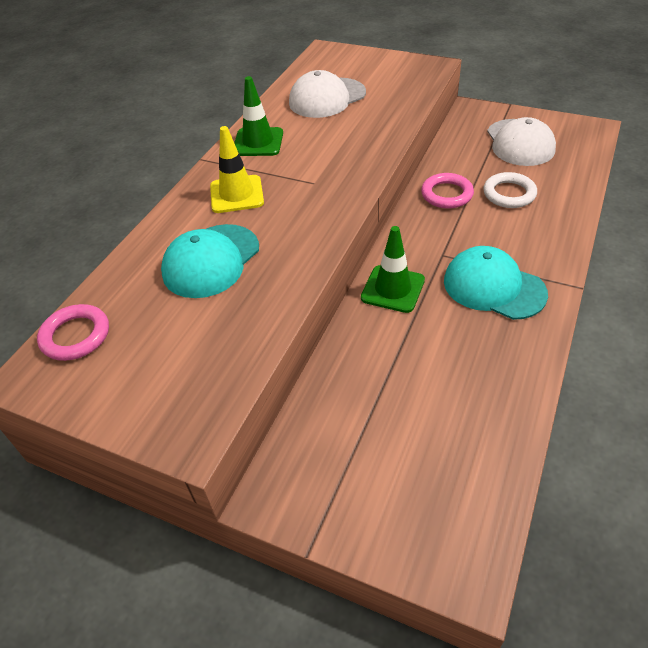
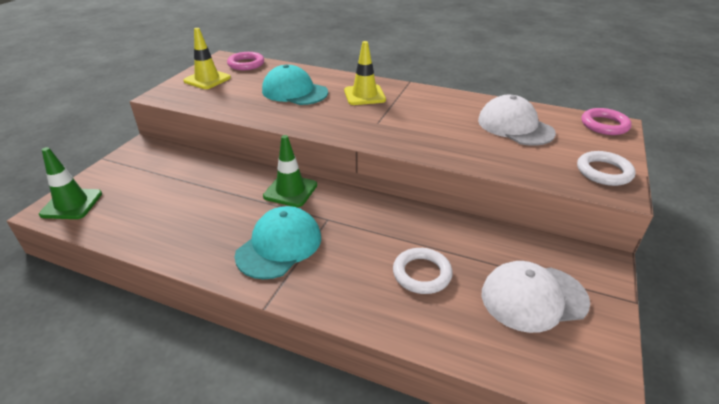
camera: 85 degrees right, 10 degrees down
(132, 380) = (207, 79): none -> yellow traffic cone
(258, 142) = (434, 99): green traffic cone -> green traffic cone (71, 204)
(406, 67) = (604, 172): none -> white ring
(447, 194) = (418, 228): pink ring -> pink ring (604, 125)

